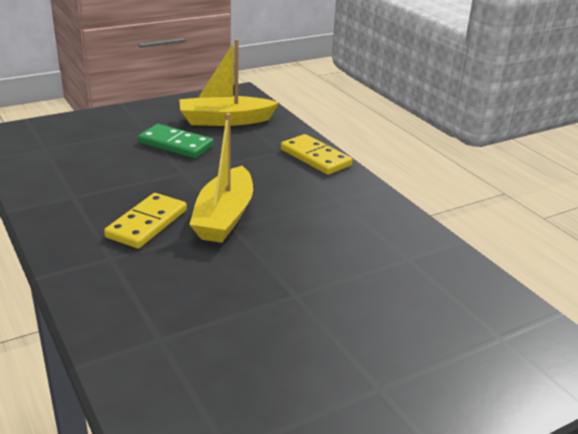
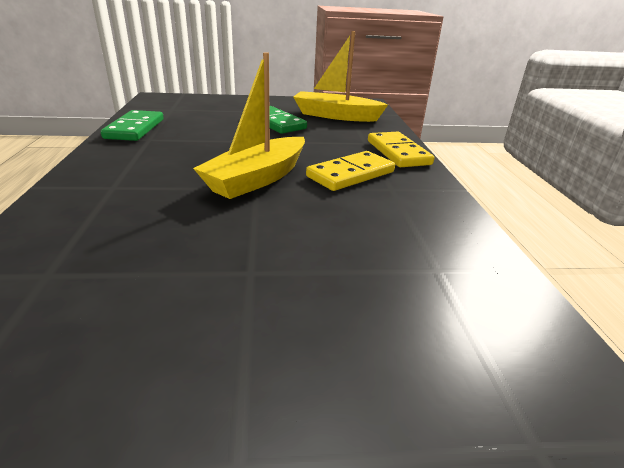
camera: 25 degrees right, 0 degrees up
(42, 186) = (135, 129): none -> green domino
(147, 224) = (180, 169): yellow domino -> yellow domino (351, 174)

